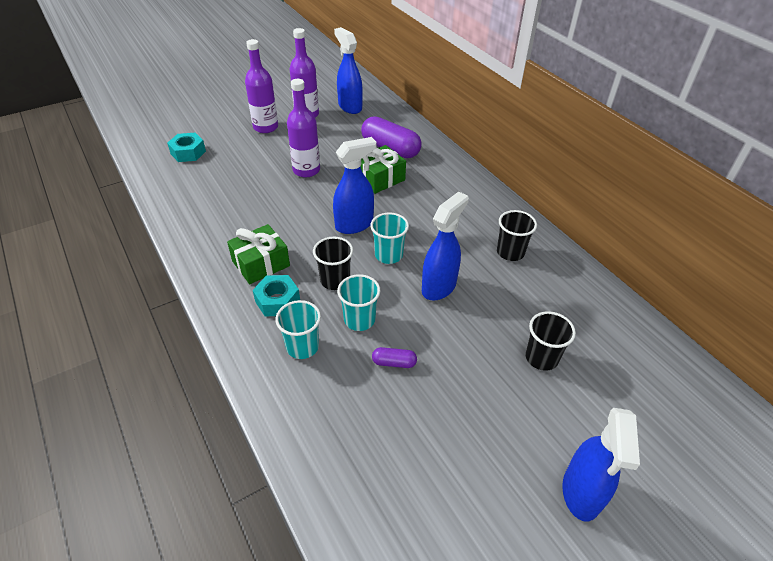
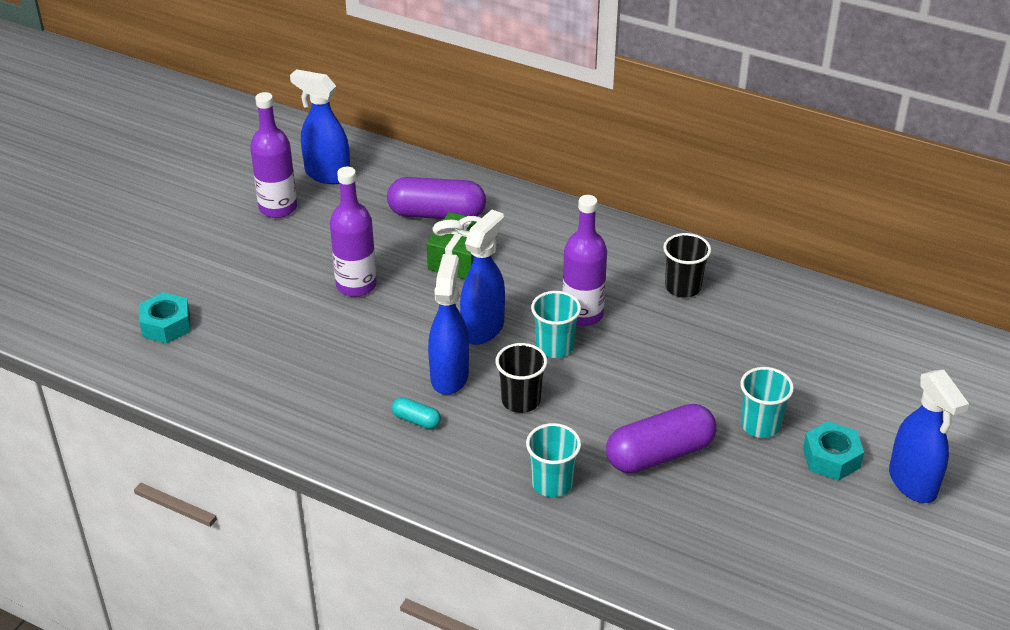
camera: 30 degrees left, 5 degrees down
(261, 263) = (416, 420): green gift -> turquoise capsule
(265, 127) = (238, 248): purple bottle -> purple bottle (582, 314)
(277, 301) = (478, 451): turquoise nut -> turquoise nut (831, 458)
(359, 320) = (586, 429): turquoise cup -> turquoise cup (760, 425)
(394, 362) = (660, 454): purple capsule -> purple capsule, size x2.17
(439, 287) = (639, 358): blue spray bottle -> blue spray bottle (449, 376)
(541, 358) = (795, 383): black cup -> none

